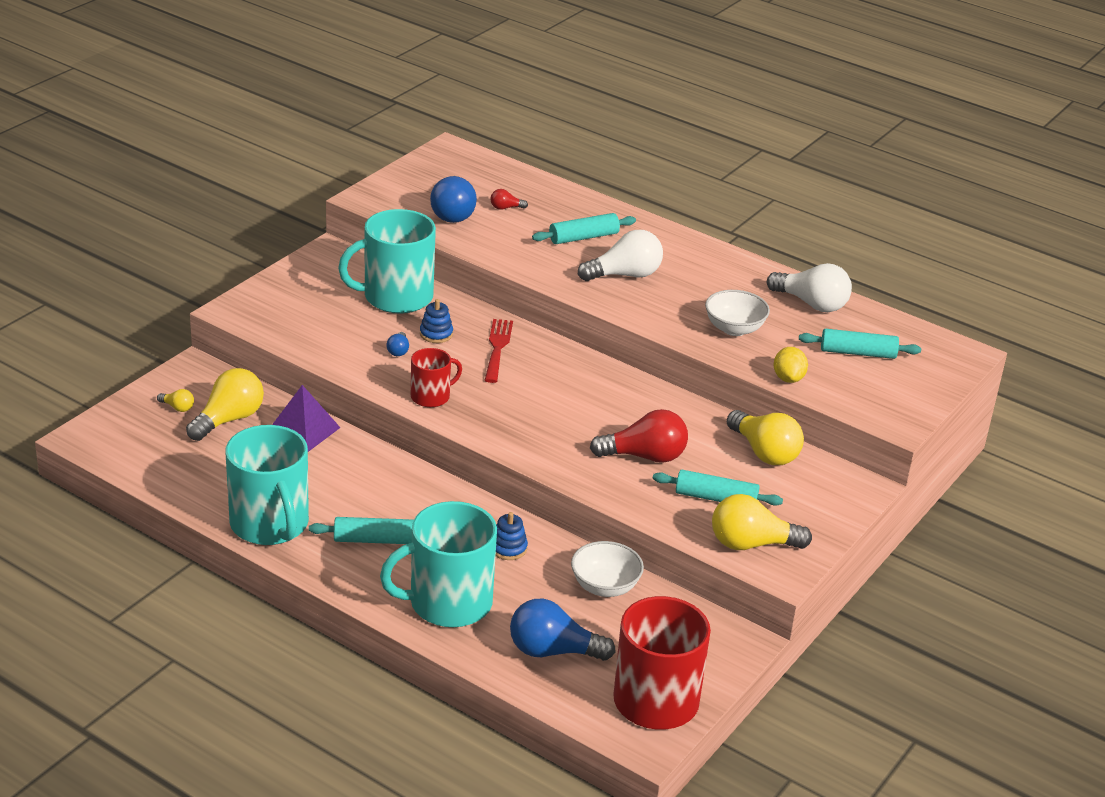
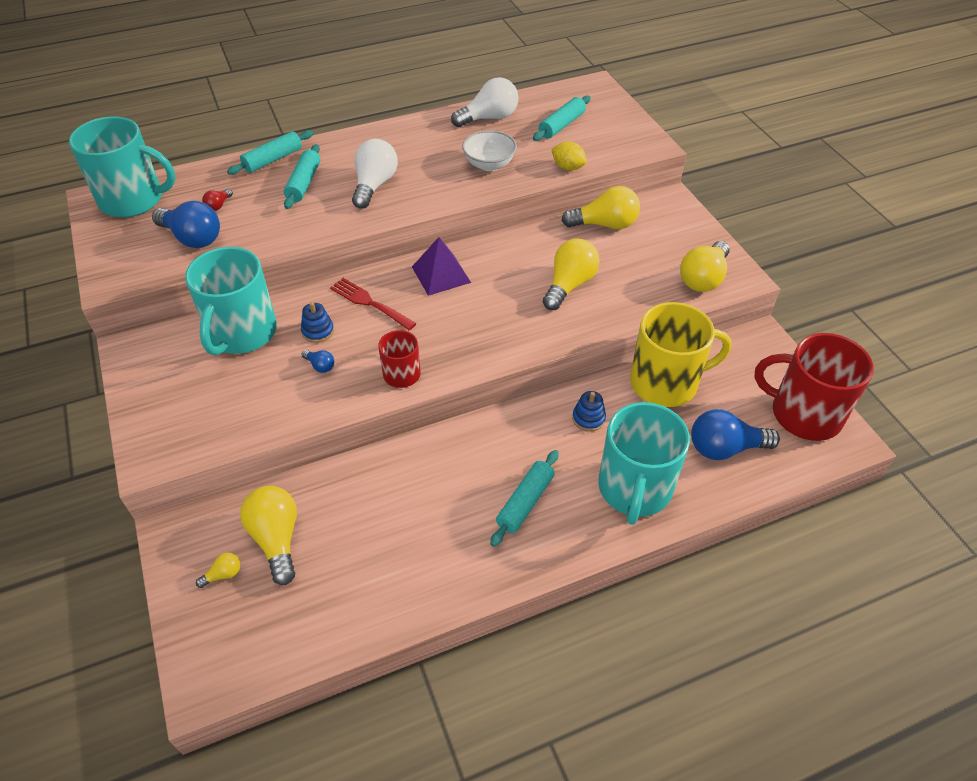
camera: 55 degrees left, 15 degrees up
(270, 524) = (454, 573): turquoise mug -> turquoise mug (133, 200)
(303, 430) = (337, 487): purple pyramid -> purple pyramid (441, 274)
(553, 651) = (725, 448): blue light bulb -> blue light bulb turned 45 degrees clockwise
(605, 586) = (665, 382): white bowl -> yellow mug
(644, 456) = (569, 285): red light bulb -> yellow light bulb
(716, 498) = (642, 271): turquoise rolling pin -> turquoise rolling pin (273, 159)

